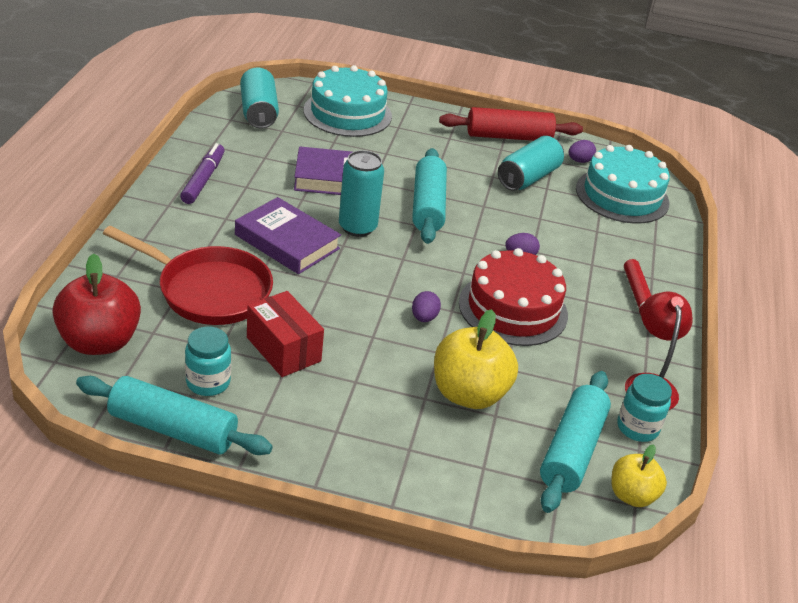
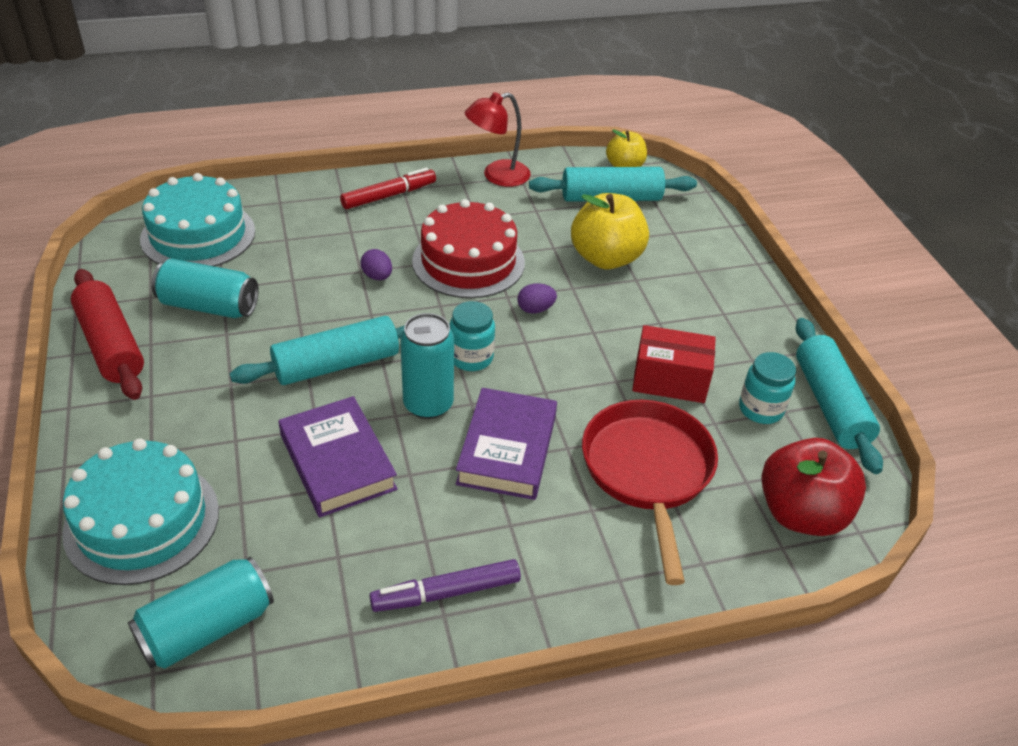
camera: 115 degrees left, 5 degrees up
(283, 349) = (670, 380): red box -> red box turned 75 degrees clockwise
(579, 161) = (137, 277): purple egg -> none
(637, 428) = (554, 174): turquoise jar -> turquoise jar (471, 358)

